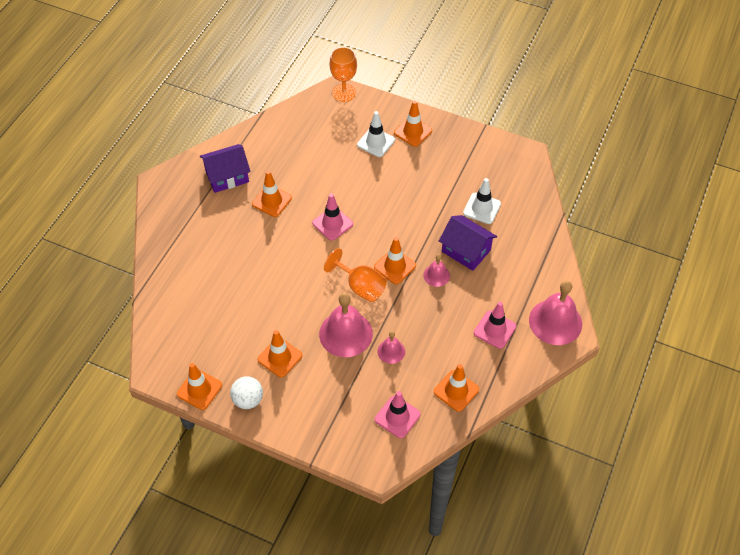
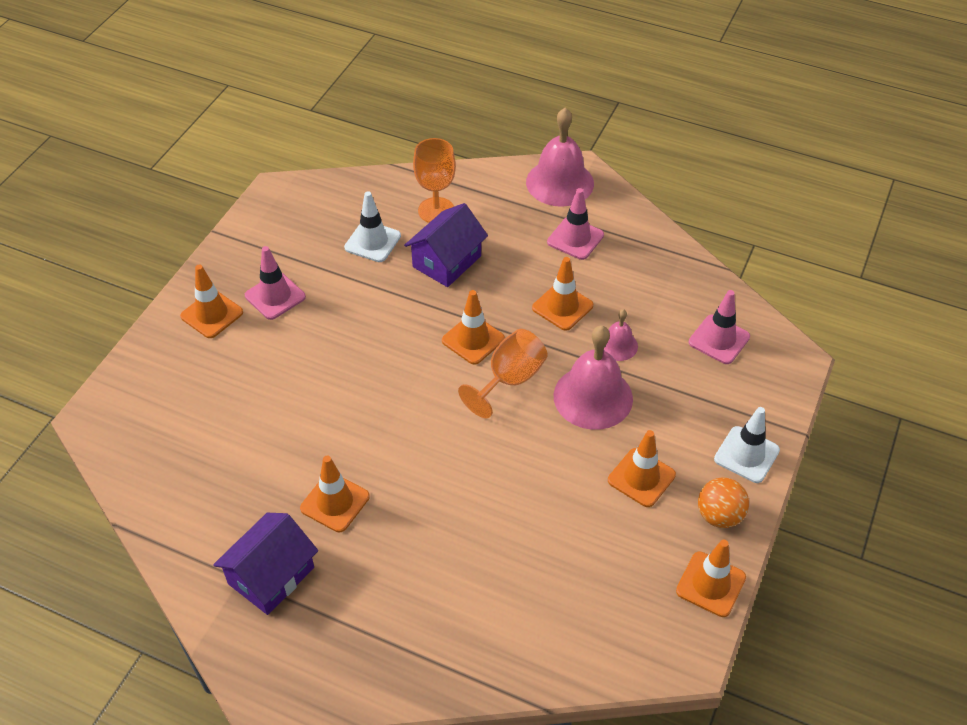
camera: 90 degrees left, 5 degrees down
(227, 176) = (271, 575): purple house -> purple house turned 60 degrees clockwise
(248, 400) = (719, 515): white ball -> orange ball
(332, 223) = (389, 416): pink traffic cone -> pink traffic cone (275, 296)
(344, 93) = (104, 404): orange goblet -> orange goblet (436, 210)
(376, 142) = (226, 361): white traffic cone -> white traffic cone (746, 455)
(436, 275) = (489, 294): pink bell -> none
(456, 390) = (671, 279): orange traffic cone -> orange traffic cone (562, 307)

